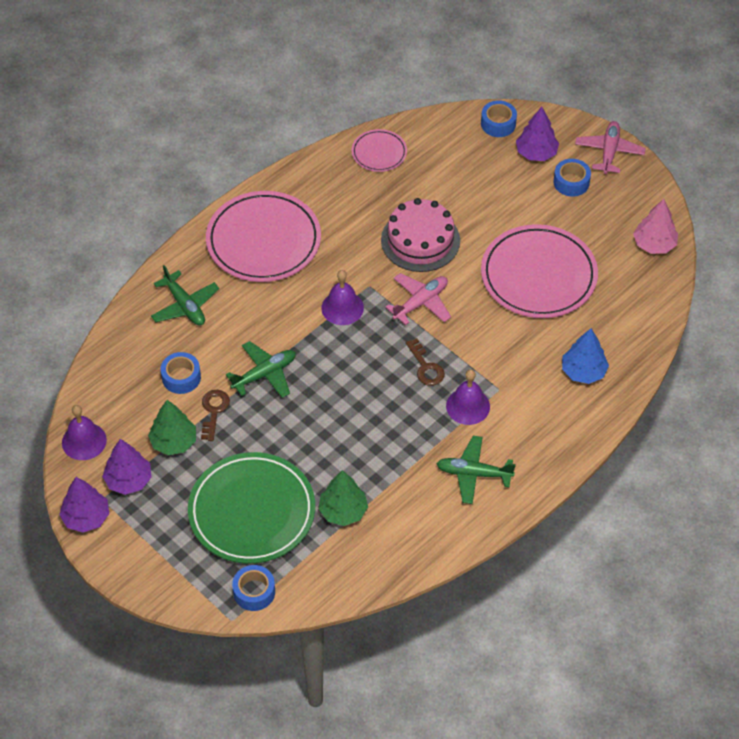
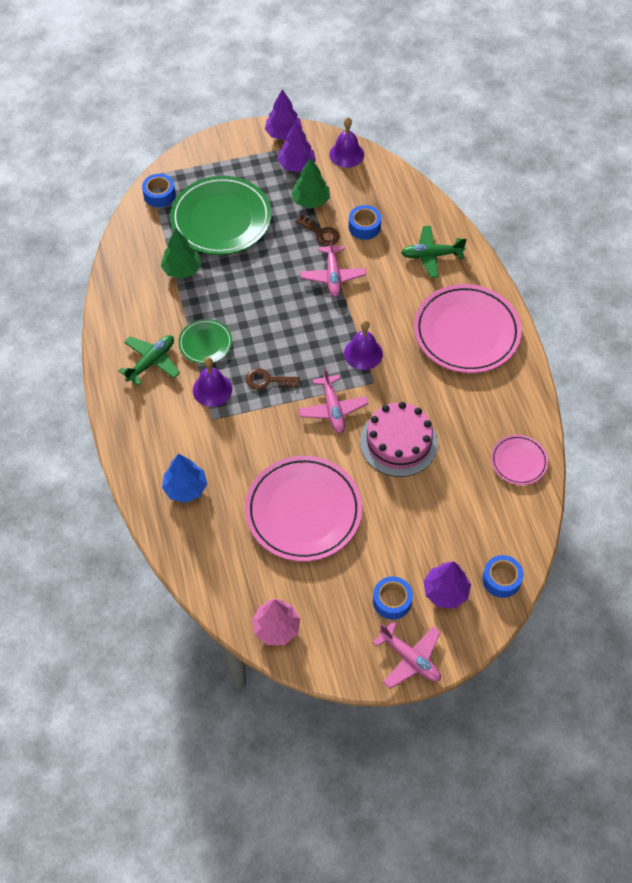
camera: 120 degrees right, 5 degrees up
(264, 374) = (333, 276): green plane -> pink plane
(420, 440) = (205, 343): none -> green plate

